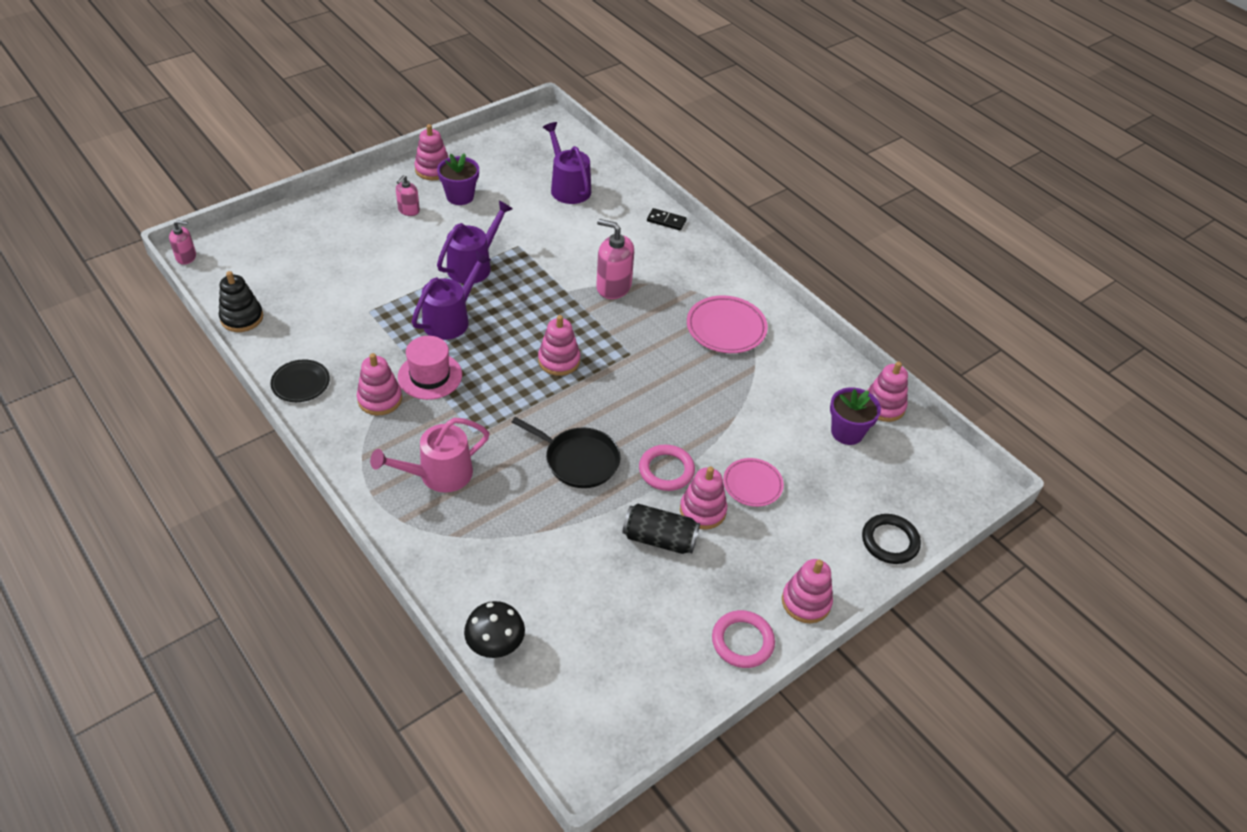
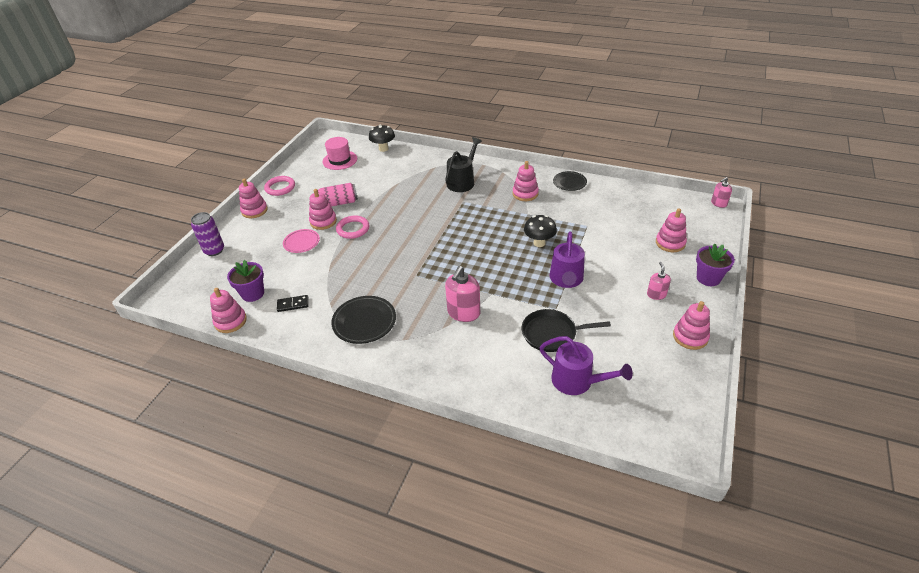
camera: 155 degrees right, 5 degrees down
(242, 318) = (641, 193): black stacking toy -> none
(430, 376) = (514, 213): pink hat -> pink hat (340, 160)
(439, 474) = (462, 181): pink watering can -> black watering can
(450, 319) = (539, 243): purple watering can -> black mushroom
(460, 196) = (641, 325): purple flower pot -> purple flower pot (708, 278)
(559, 360) = (455, 251): pink stacking toy -> pink stacking toy (670, 243)
(578, 460) = (402, 214): black pan -> black pan (552, 333)
(613, 286) = (463, 313): pink soap dispenser -> pink soap dispenser turned 120 degrees clockwise
(659, 539) = (338, 203): black can -> pink can
(666, 221) = (471, 393): black domino -> black domino (293, 304)
(726, 328) = (364, 322): pink plate -> black plate
(890, 541) = (214, 250): black ring -> purple can

